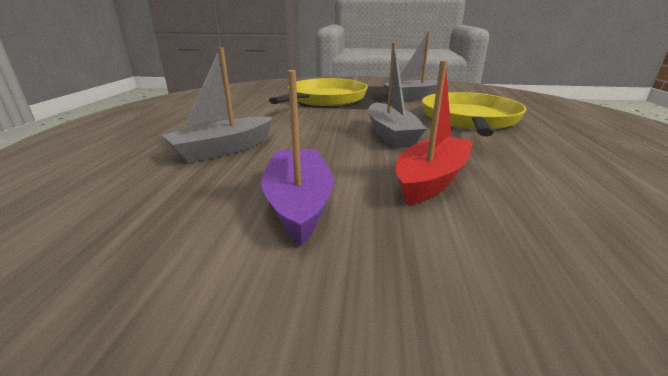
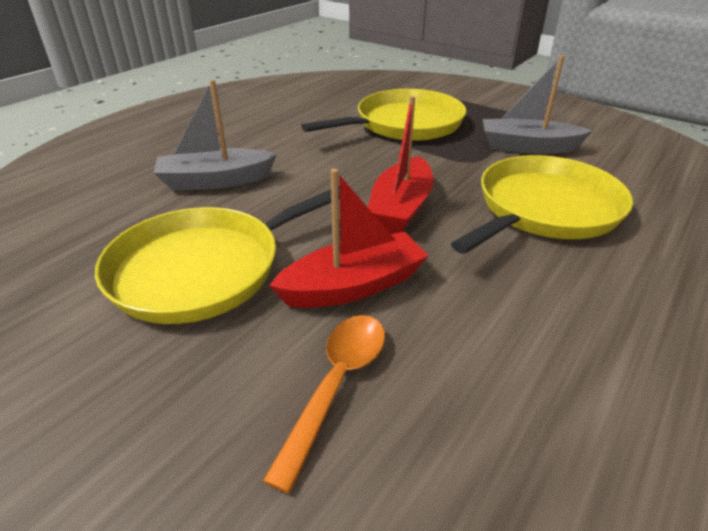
camera: 30 degrees right, 10 degrees up
(299, 203) = (204, 269): purple boat -> yellow pan
(391, 135) = (401, 208): grey boat -> red boat
(523, 239) = (336, 385): none -> orange spoon

